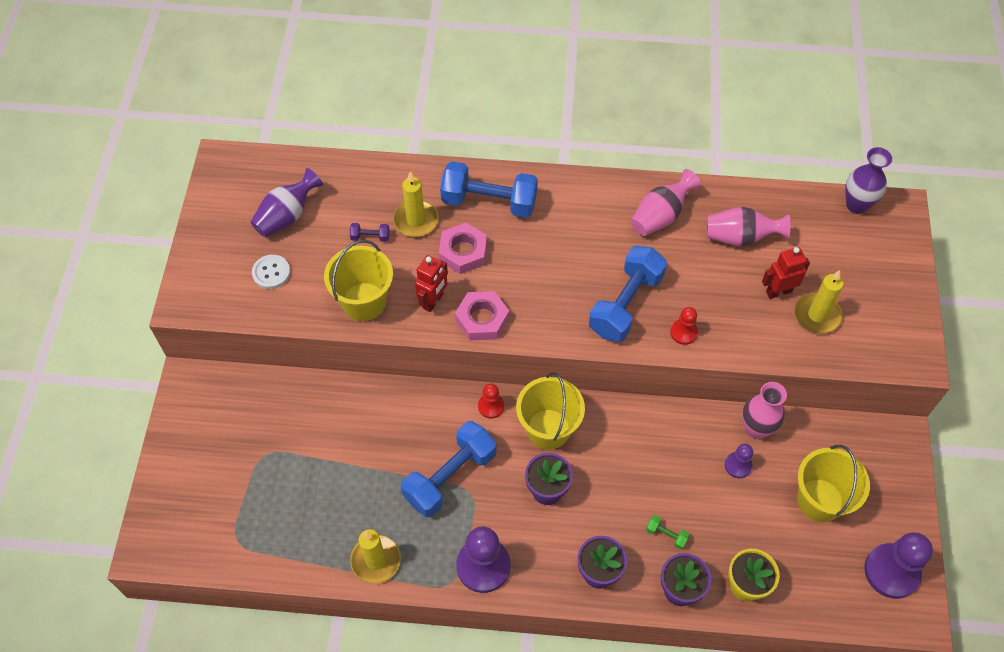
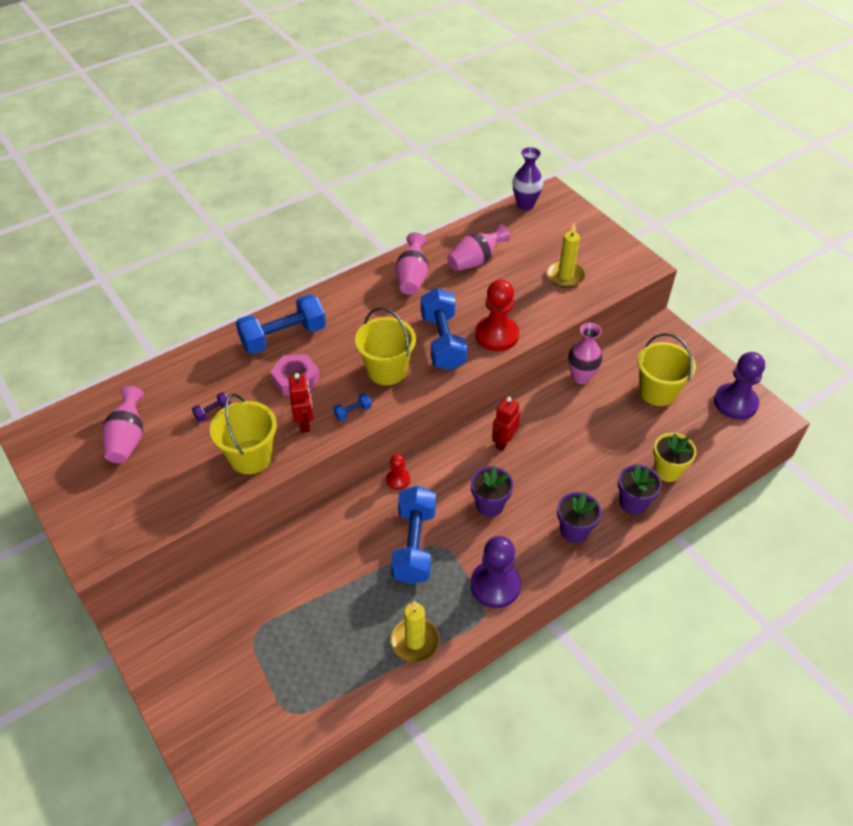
camera: 40 degrees left, 10 degrees down
(271, 272) = (152, 485): white button -> none
(287, 216) = (128, 439): purple vase -> pink vase
(416, 220) = (239, 380): yellow candle -> none
(482, 319) = (353, 412): pink nut -> blue dumbbell
(548, 429) = (452, 466): yellow bucket -> yellow bucket (387, 370)
(666, 535) = (592, 476): green dumbbell -> none
(683, 332) = (496, 335): red pawn -> red pawn, size x1.91
(738, 465) = (592, 405): purple pawn -> none
(778, 291) = (529, 277): red robot -> red robot (503, 442)

